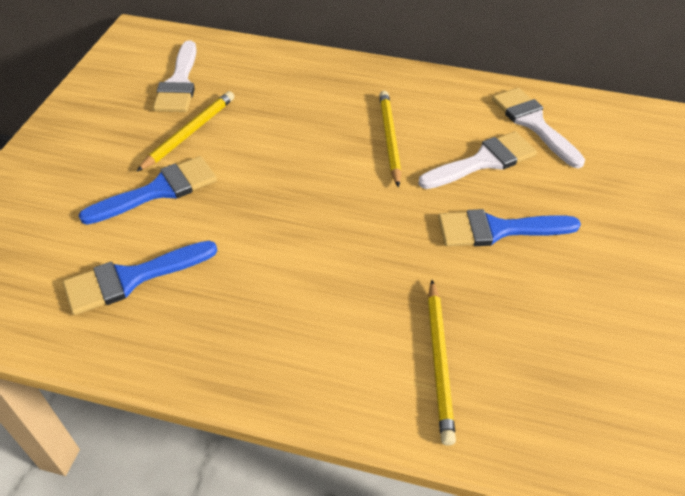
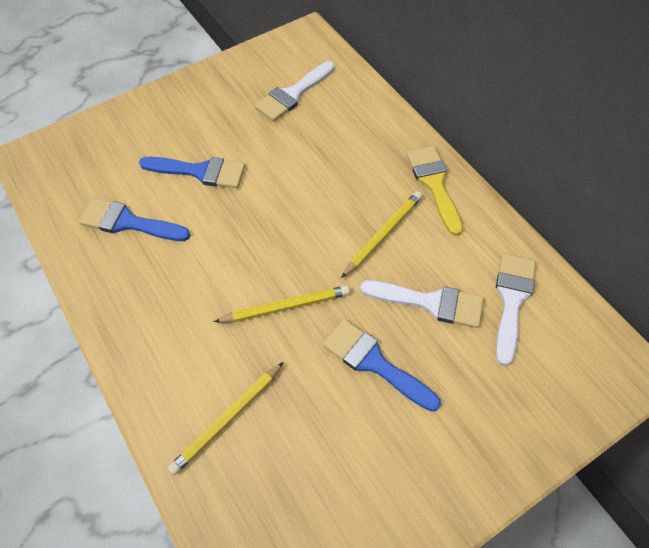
camera: 45 degrees right, 10 degrees up
(189, 133) = (259, 139): yellow pencil -> yellow pencil (285, 306)
(384, 82) = (434, 184): none -> yellow brush

